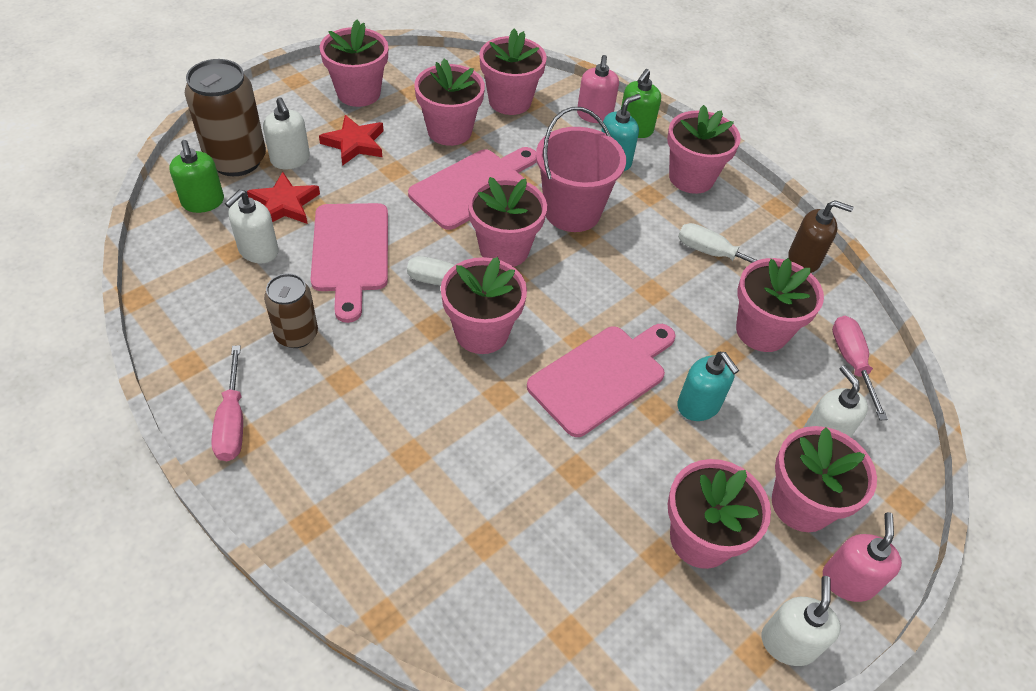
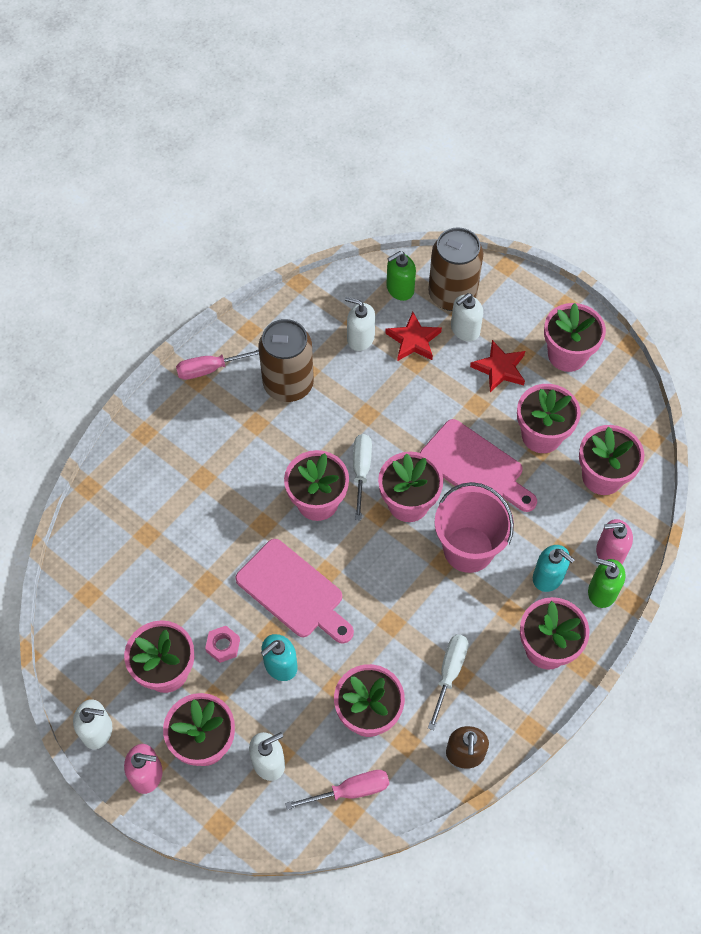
camera: 85 degrees right, 10 degrees up
(296, 334) = (288, 384): brown can -> brown can, size x1.63
(350, 253) = (374, 397): pink cutting board -> none
(668, 464) = (223, 646): none -> pink nut

